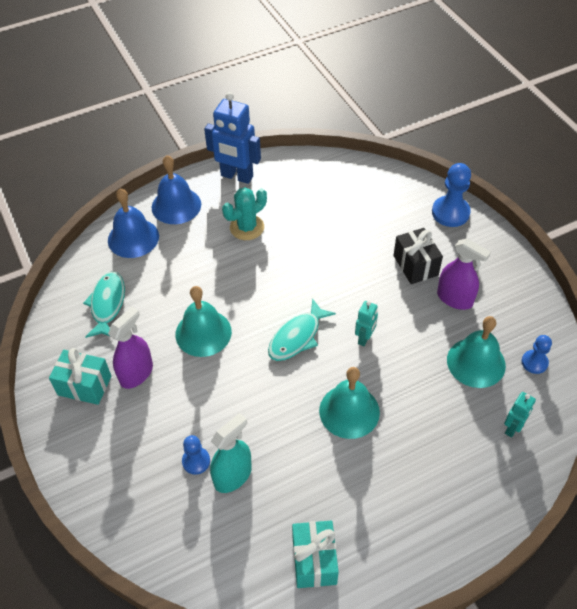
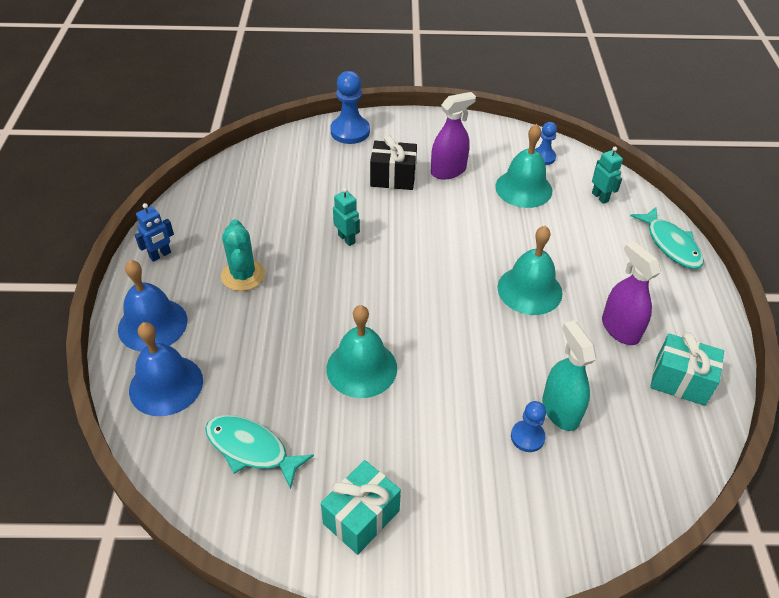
camera: 65 degrees left, 5 degrees down
(136, 373) = (377, 454): purple spray bottle -> purple spray bottle (620, 329)
(236, 176) = (160, 255): blue robot -> blue robot, size x0.51
(297, 337) = (419, 292): turquoise fish -> turquoise fish (670, 244)
(364, 338) = (453, 245): turquoise robot -> turquoise robot (347, 239)

